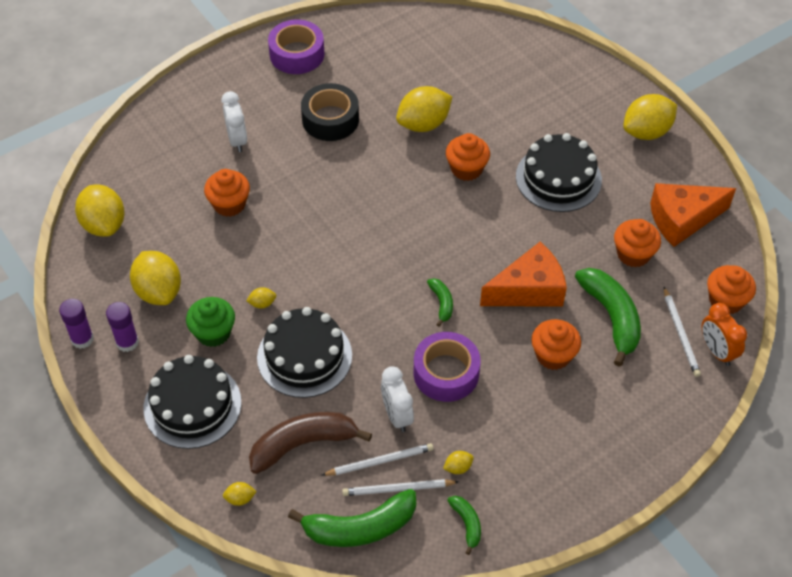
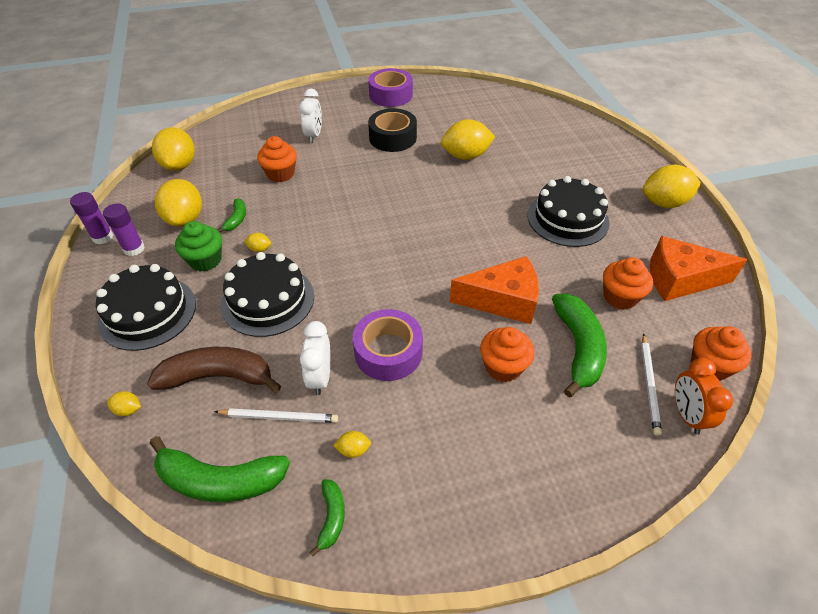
camera: 20 degrees right, 5 degrees down
(398, 489) = (281, 452): white pencil -> none
(441, 303) = (415, 290): green banana -> green banana (236, 219)
(466, 169) = (487, 194): orange cupcake -> none

